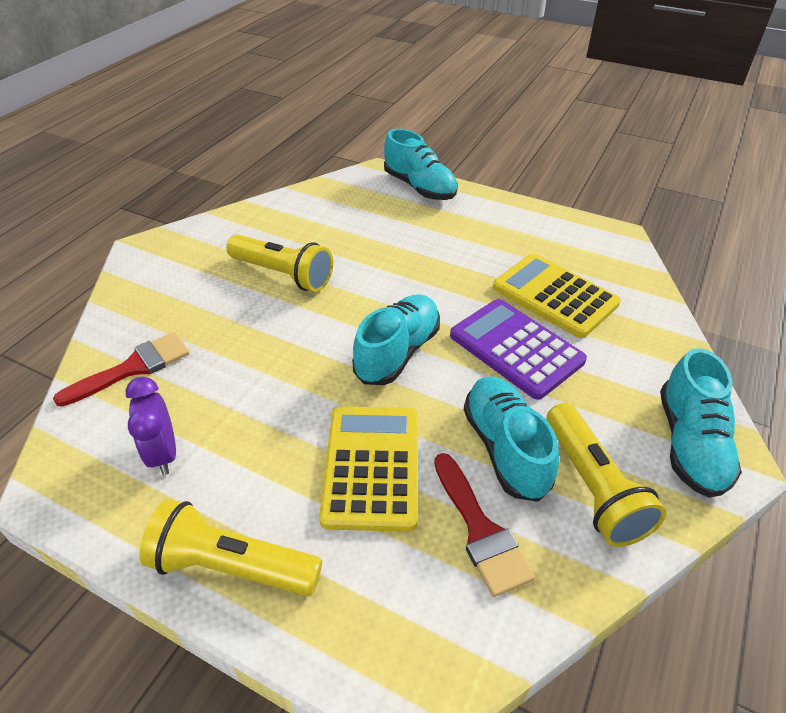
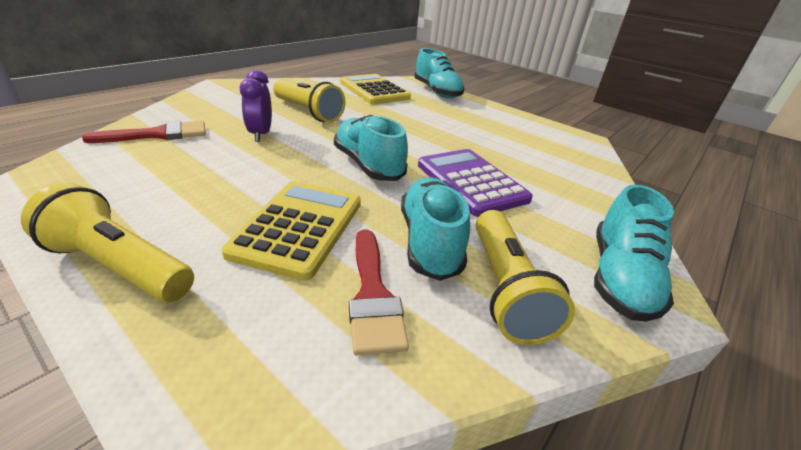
camera: 10 degrees right, 10 degrees down
(163, 453) = (134, 182): purple clock -> purple clock (260, 134)
(397, 352) = (368, 165): turquoise shoe -> turquoise shoe turned 75 degrees counterclockwise
(554, 296) = (518, 160): yellow calculator -> yellow calculator (374, 90)

